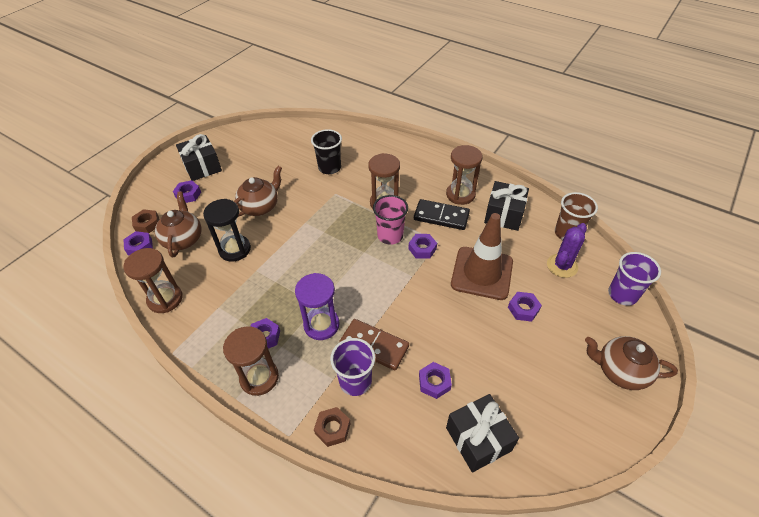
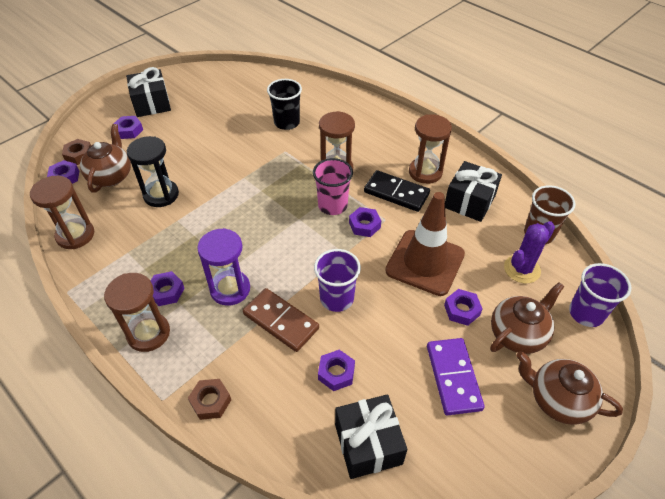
camera: 10 degrees right, 0 degrees up
(260, 207) = (200, 154): brown teapot -> brown teapot (518, 334)
(355, 381) = (249, 356): purple cup -> purple cup (337, 298)
(532, 368) = (453, 377): none -> purple domino

